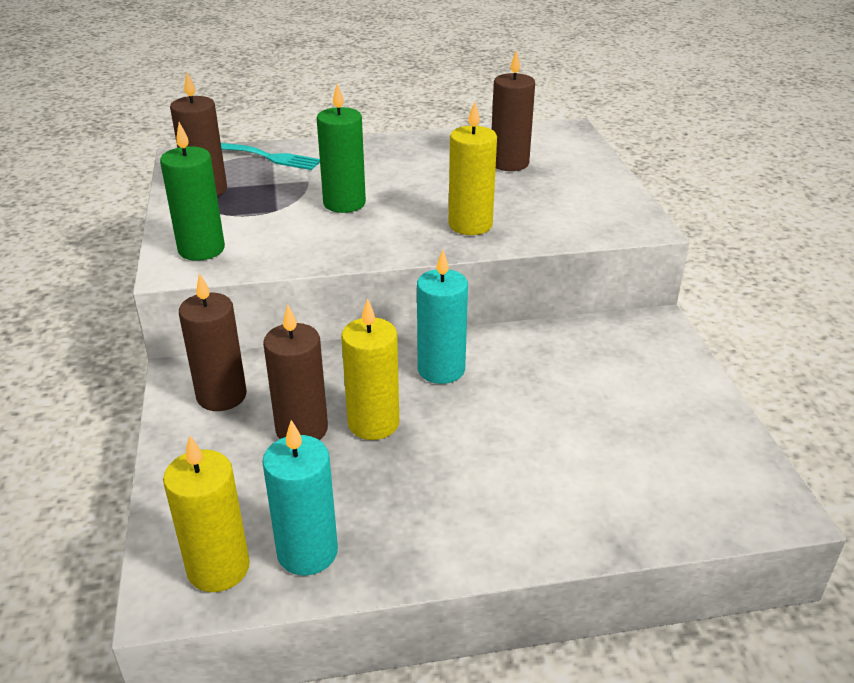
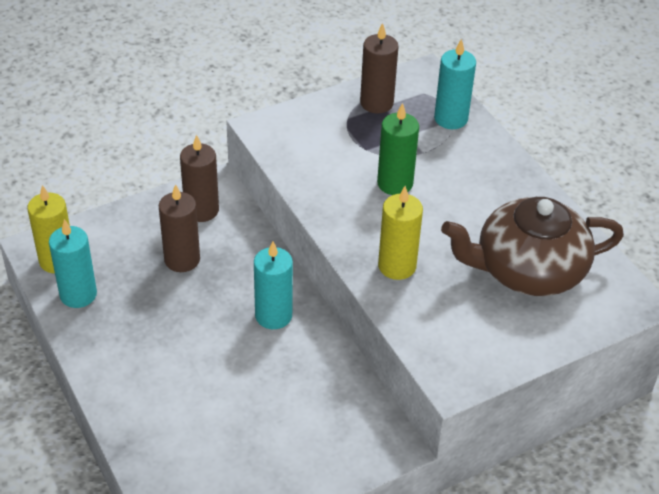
camera: 70 degrees right, 10 degrees up
(201, 249) = (290, 131): green candle -> none
(270, 157) = (451, 119): turquoise fork -> turquoise candle
(373, 423) = (200, 293): yellow candle -> none
(509, 163) = (528, 270): brown candle -> brown teapot

